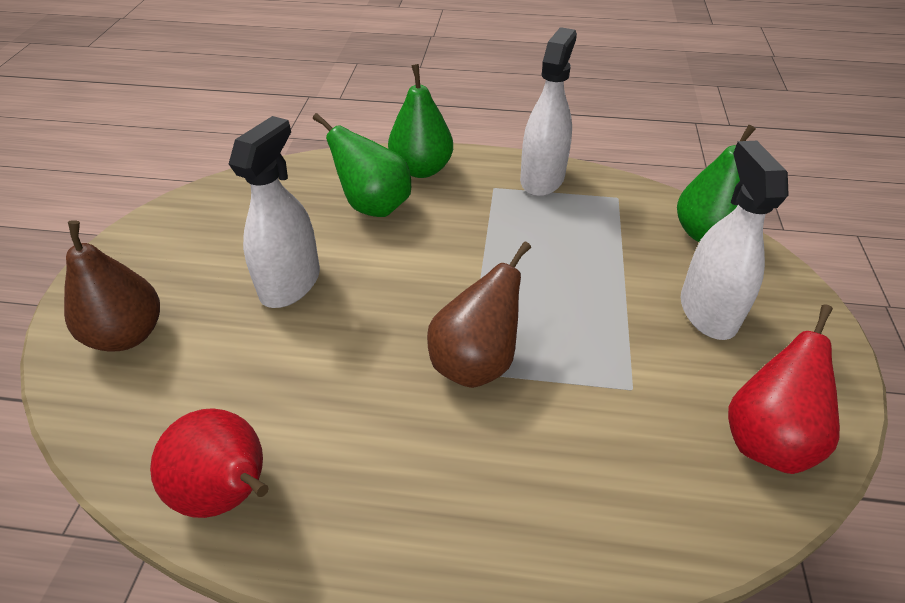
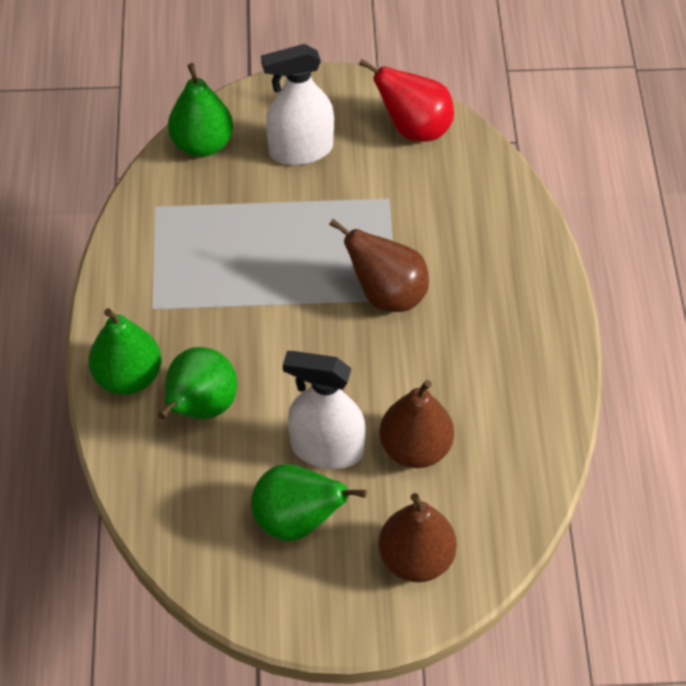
camera: 100 degrees left, 10 degrees up
(224, 254) = (297, 520): none -> green pear
(229, 492) = (537, 423): red pear -> none
(255, 355) = (415, 448): none -> brown pear
(542, 179) = (133, 268): white spray bottle -> none

